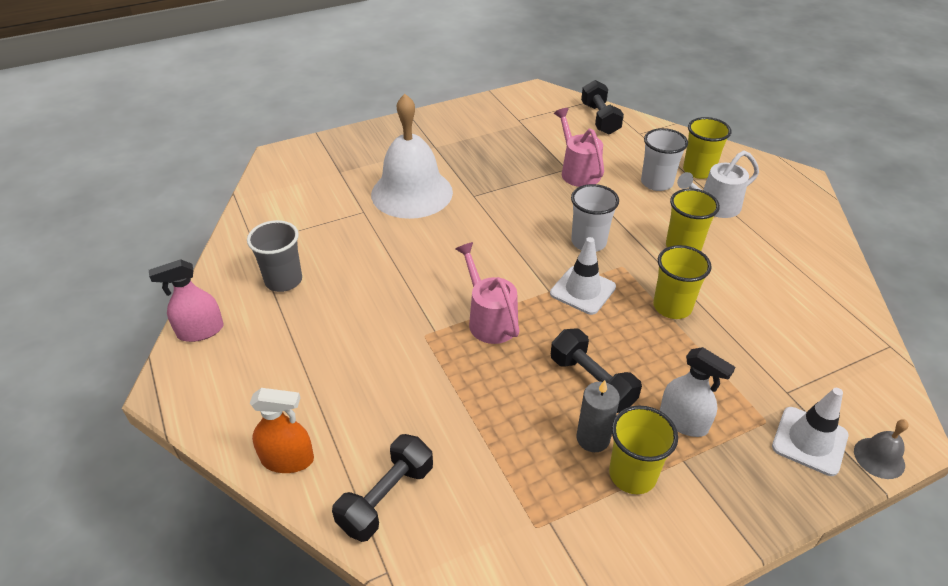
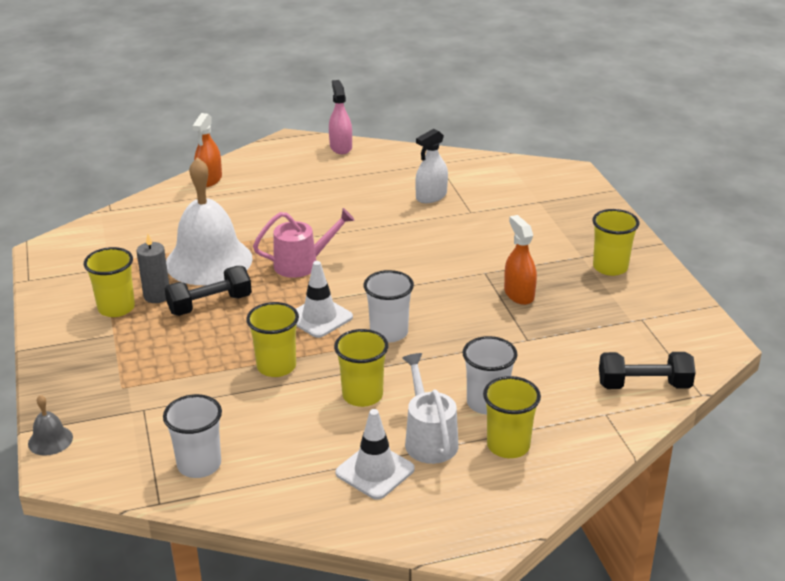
camera: 100 degrees right, 10 degrees down
(283, 280) = (385, 176): grey cup -> none
(386, 498) = (160, 211): black dumbbell -> none
(412, 193) = (496, 238): white bell -> white bell (209, 261)
(449, 133) = (610, 267): none -> yellow cup
(503, 175) = (519, 294): none -> orange spray bottle
(577, 171) = (521, 346): pink watering can -> none
(683, 421) = (147, 342): white spray bottle -> white spray bottle (431, 196)
(809, 441) = (89, 405): white traffic cone -> white traffic cone (375, 471)
(830, 330) = (199, 465): none -> white cup

